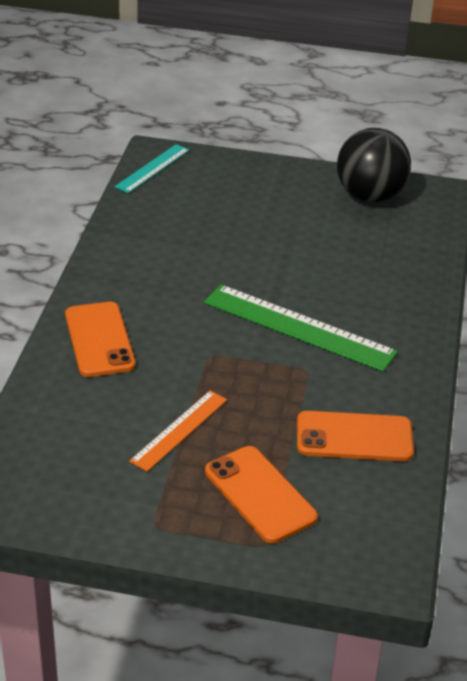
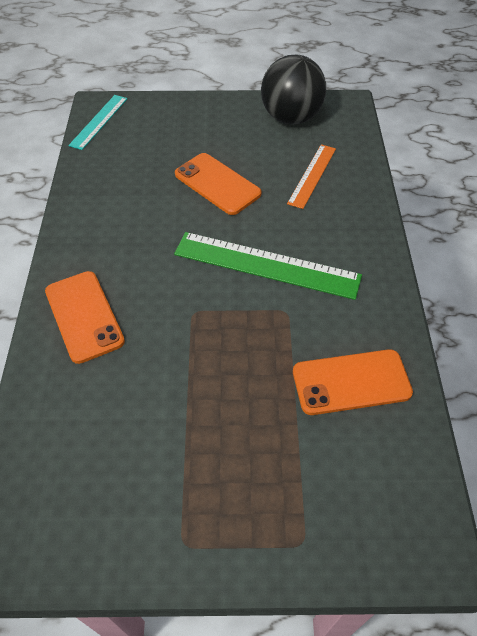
camera: 10 degrees left, 15 degrees up
(179, 430) = (183, 410): orange ruler -> orange ruler (312, 175)
(260, 494) = (280, 476): orange phone -> orange phone (217, 184)

